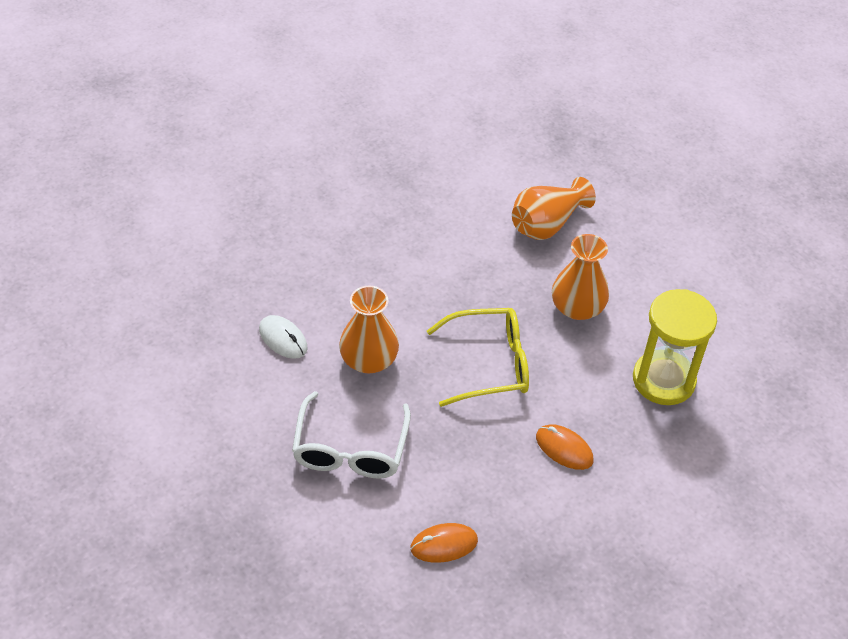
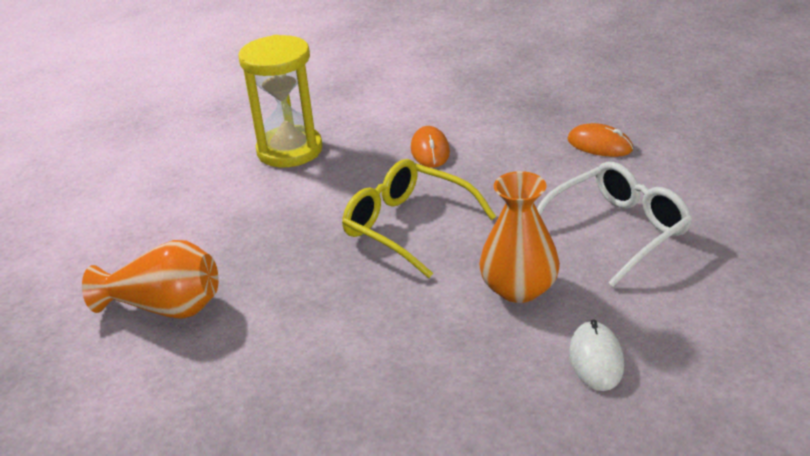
camera: 130 degrees left, 15 degrees down
(577, 307) = (266, 225): orange vase -> none

